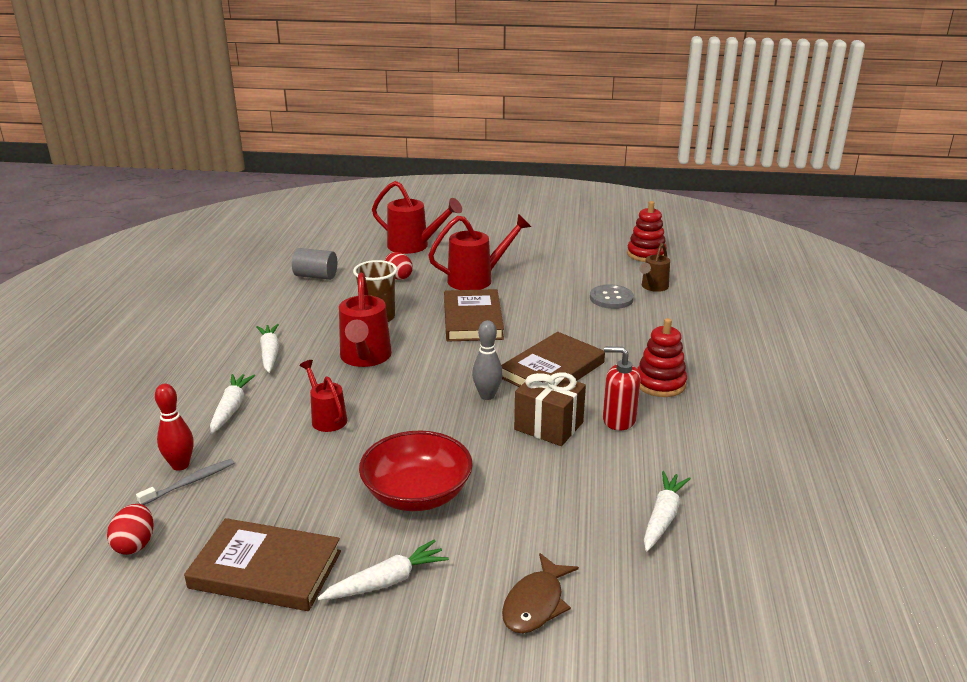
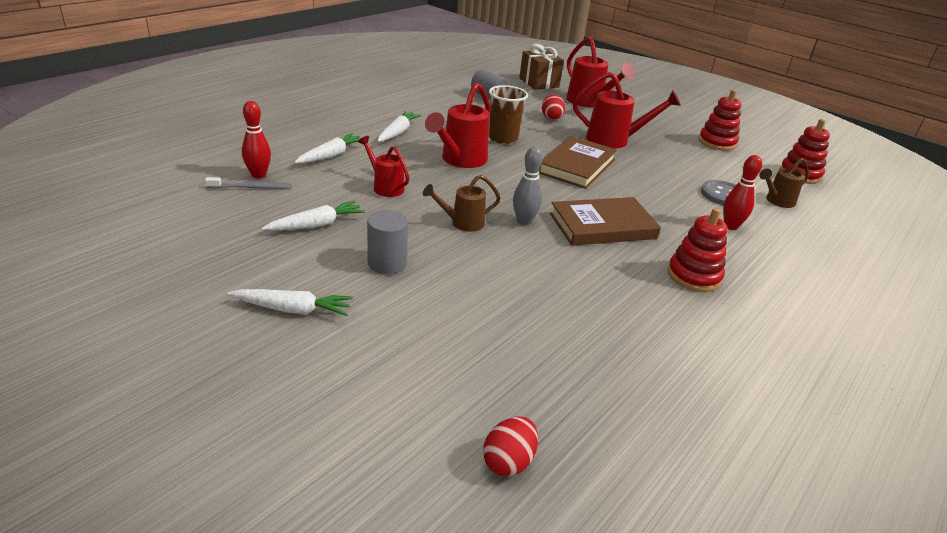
camera: 30 degrees right, 5 degrees up
(135, 544) = (176, 208): red egg -> red egg (508, 461)
(265, 570) = (228, 261): brown book -> none
(327, 418) = (385, 187): red watering can -> red watering can turned 45 degrees counterclockwise
(417, 493) = (387, 263): red bowl -> grey cylinder
(438, 422) = (462, 223): none -> brown watering can
(536, 603) = (380, 384): brown fish -> none
(548, 426) = (549, 264): brown gift -> brown gift (539, 83)
(559, 248) = (717, 142): none -> red stacking toy
(618, 420) = (619, 286): red soap dispenser -> none
(643, 325) = (730, 226): none -> red bowling pin
(663, 517) = (569, 379): white carrot -> white carrot (316, 225)

